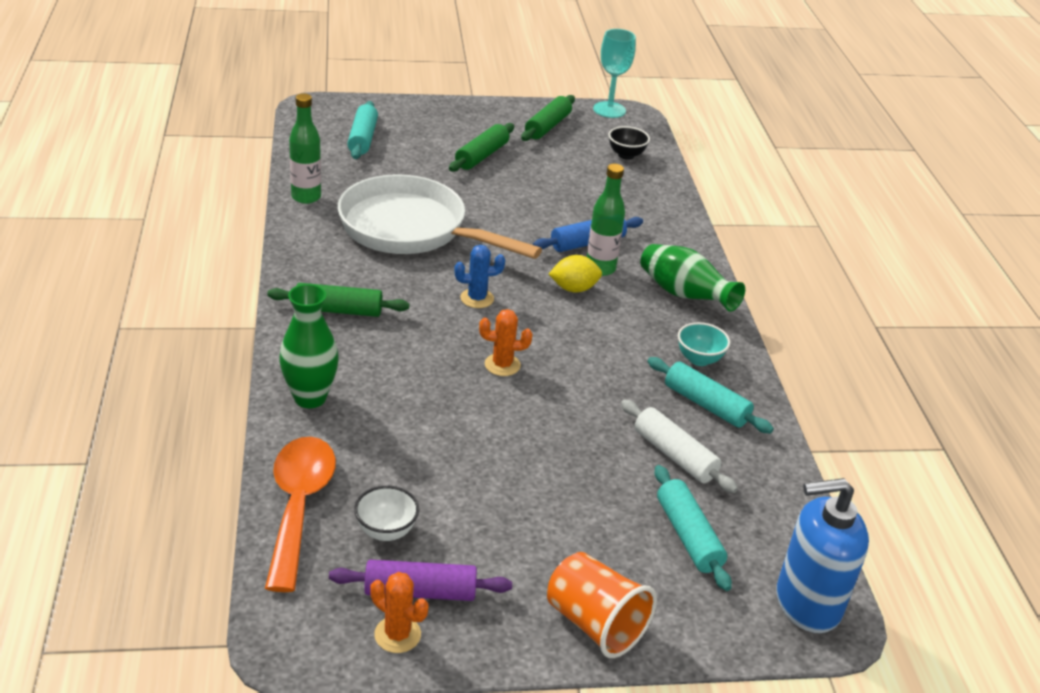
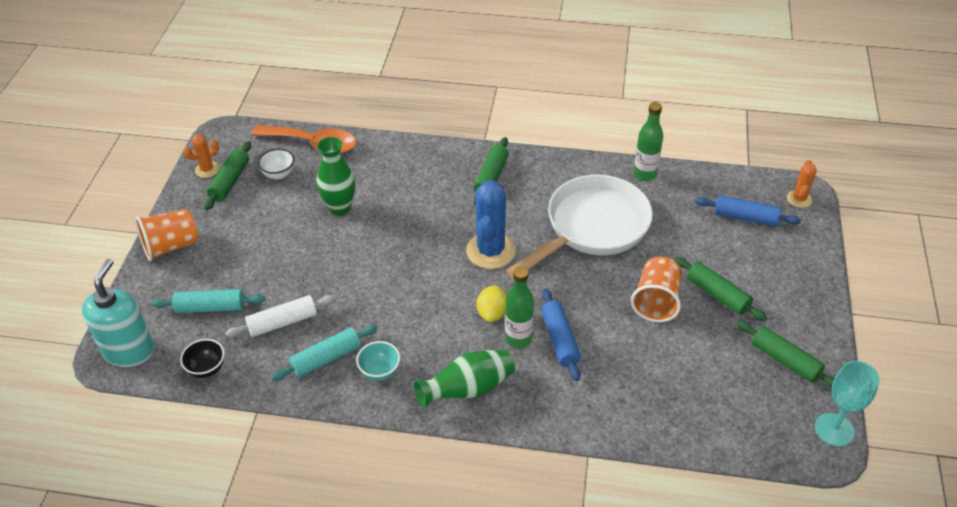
camera: 110 degrees right, 10 degrees up
(310, 398) = (402, 156): green vase -> green vase (340, 208)
(363, 138) = (745, 217): turquoise rolling pin -> blue rolling pin
(420, 592) = (230, 181): purple rolling pin -> green rolling pin
(477, 298) = (490, 251): blue cactus -> blue cactus, size x1.89
(502, 365) = (408, 250): orange cactus -> orange cactus (799, 199)
(506, 189) = (656, 301): none -> orange cup
(626, 155) = (726, 416): black bowl -> black bowl (207, 369)
(807, 603) = (129, 351): blue soap dispenser -> turquoise soap dispenser

